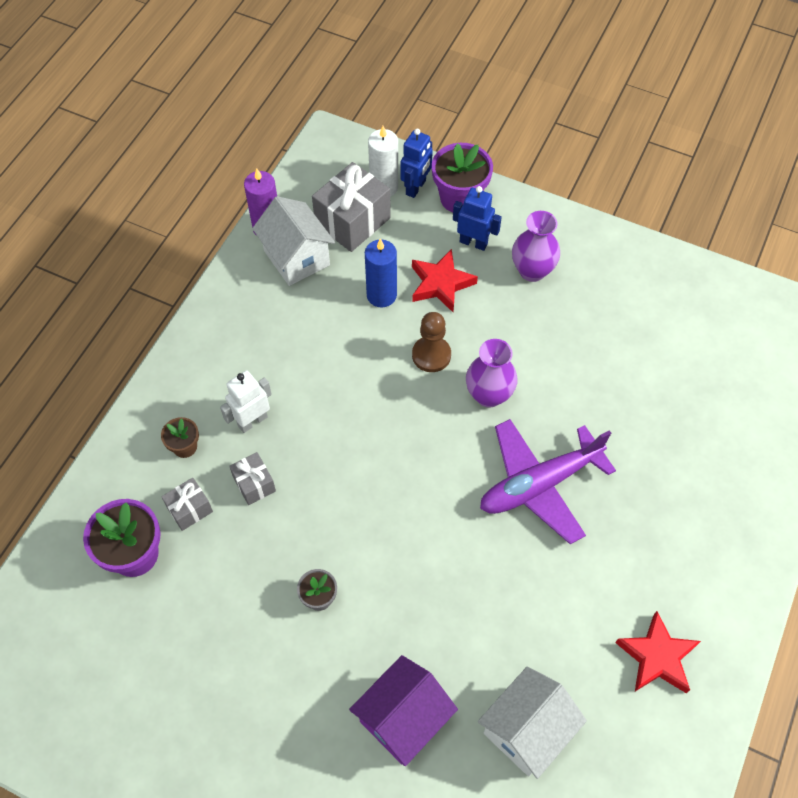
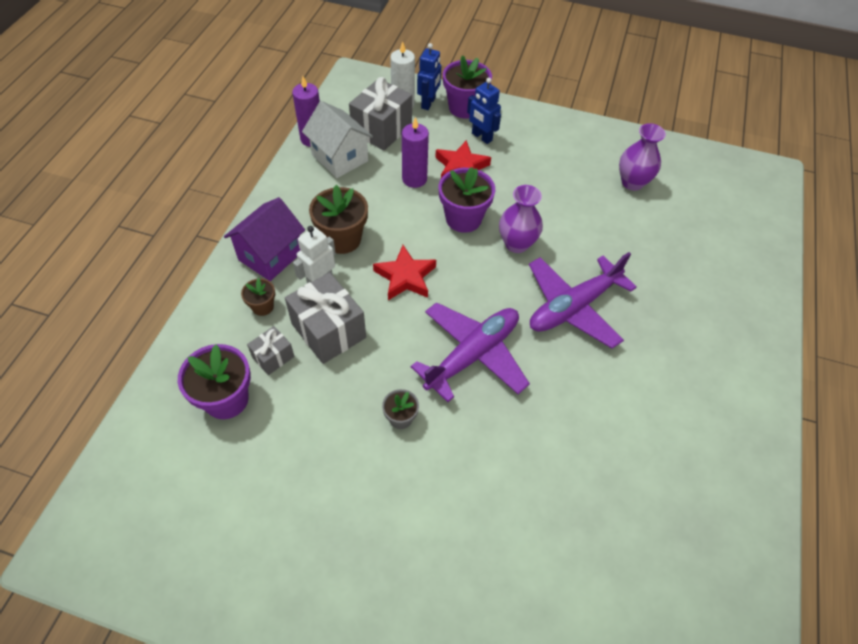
camera: 10 degrees left, 5 degrees down
(254, 484) = (328, 330): grey gift -> grey gift, size x1.88
(285, 369) = (342, 239): none -> brown flower pot
(381, 295) = (414, 179): blue candle -> purple candle
(403, 719) = (495, 514): purple house -> purple house (271, 256)
(411, 531) = (472, 355): none -> purple plane
(431, 355) = (463, 219): brown pawn -> purple flower pot
(473, 242) = (481, 137): blue robot -> blue robot turned 150 degrees counterclockwise
(526, 730) = (608, 510): white house -> none
(532, 271) = (532, 153): purple vase -> purple vase (632, 182)
(657, 657) = (705, 434): red star -> red star (405, 277)

